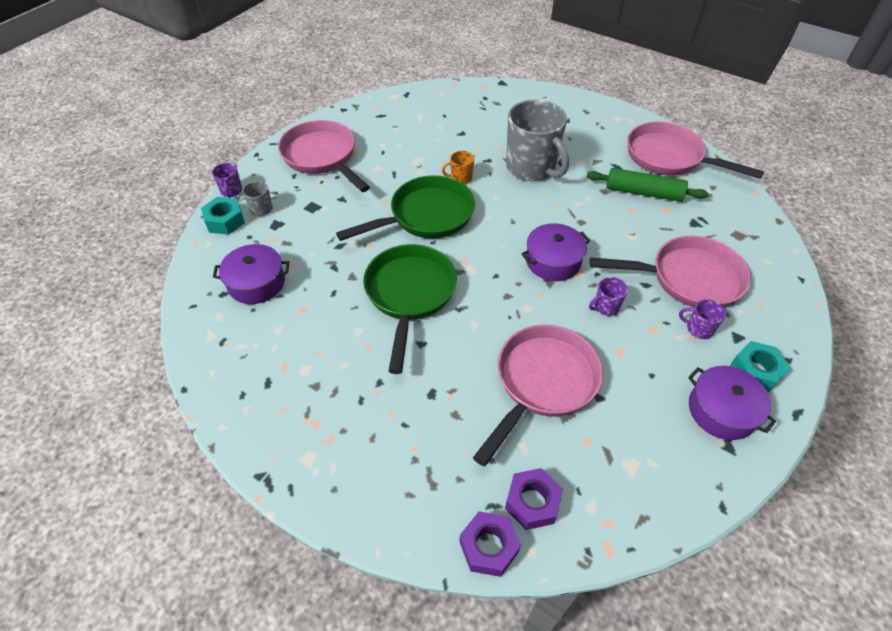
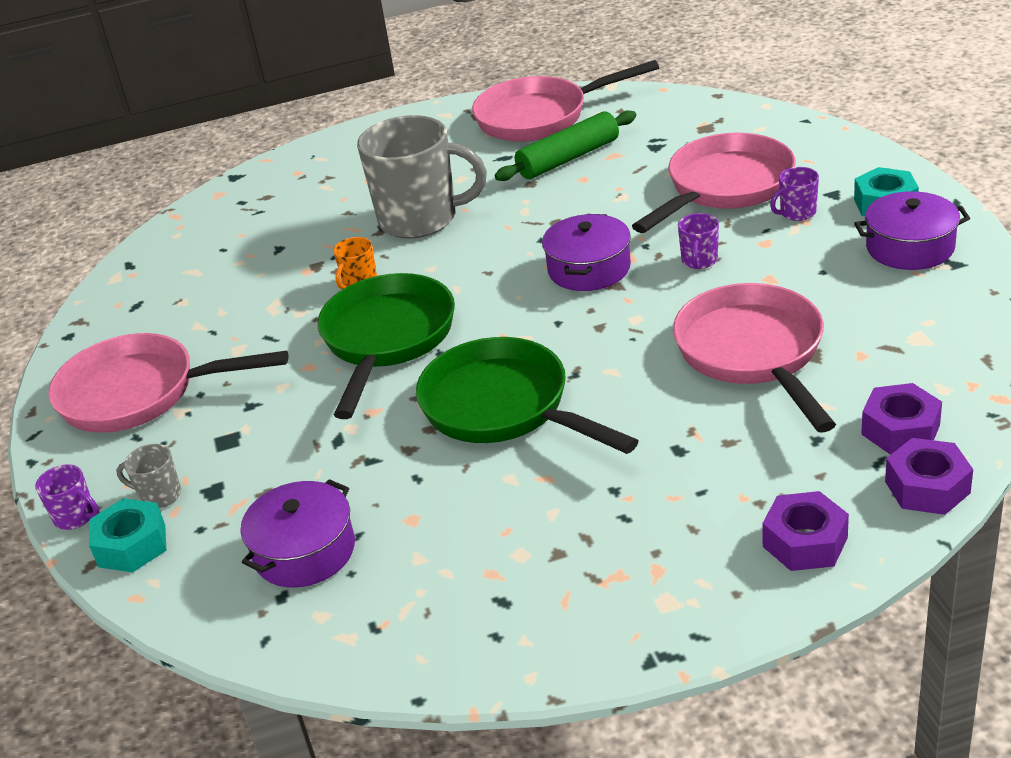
camera: 45 degrees left, 15 degrees down
(396, 502) = (805, 542): none -> purple nut

